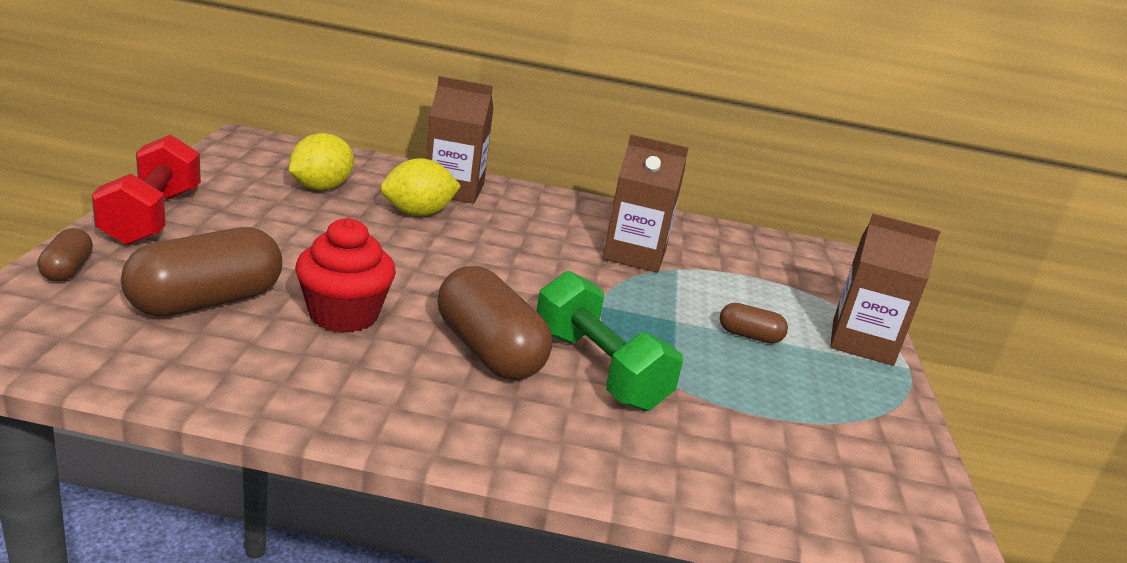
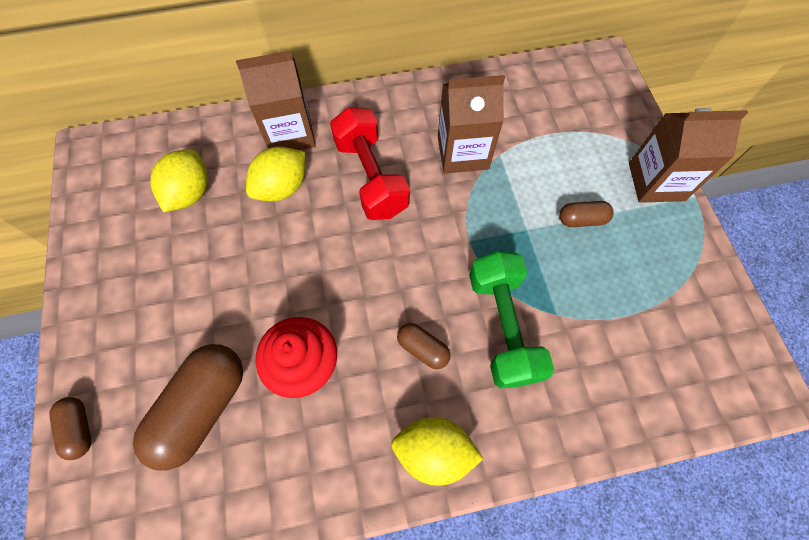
camera: 15 degrees left, 40 degrees up
(152, 217) = (92, 318): red dumbbell -> red dumbbell (371, 177)
(443, 421) = (434, 451): none -> yellow lemon
(488, 351) = (423, 349): brown capsule -> brown capsule, size x0.49
(598, 370) = (503, 326): green dumbbell -> green dumbbell turned 45 degrees clockwise

